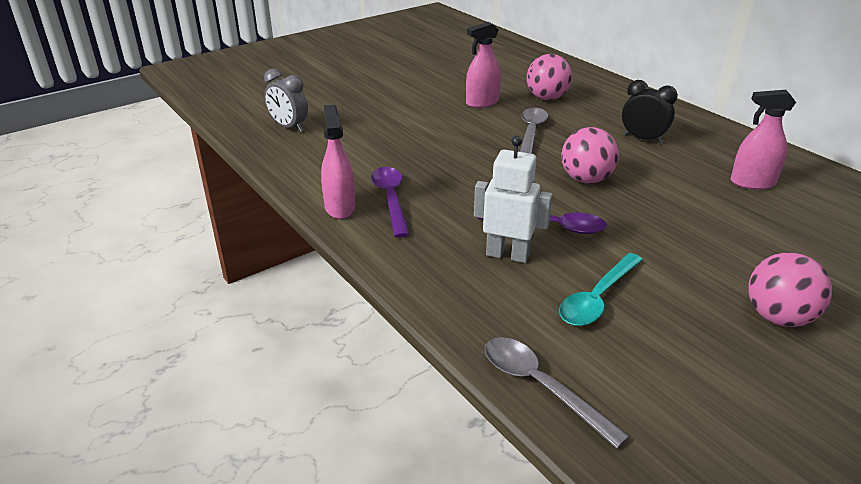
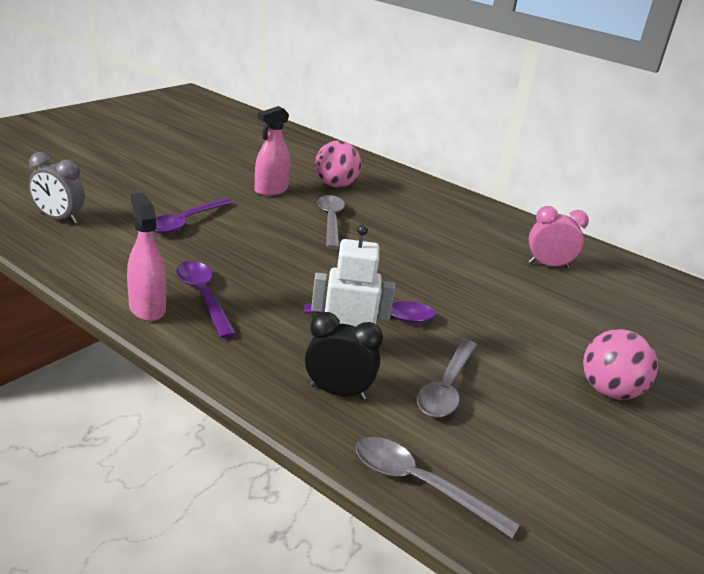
camera: 20 degrees left, 5 degrees down
(395, 131) = (186, 222): none -> purple spoon
(586, 179) = (398, 267): pink ball -> none
(597, 298) = (446, 387): turquoise spoon -> grey spoon
(643, 139) = (439, 225): black clock -> black clock (338, 392)
(752, 183) = (548, 265): pink spray bottle -> pink clock

